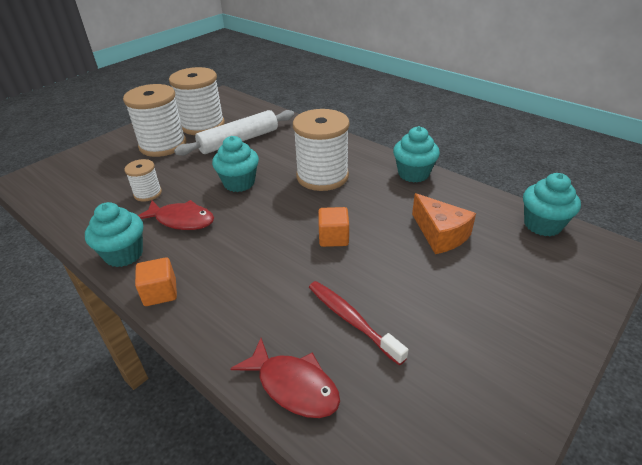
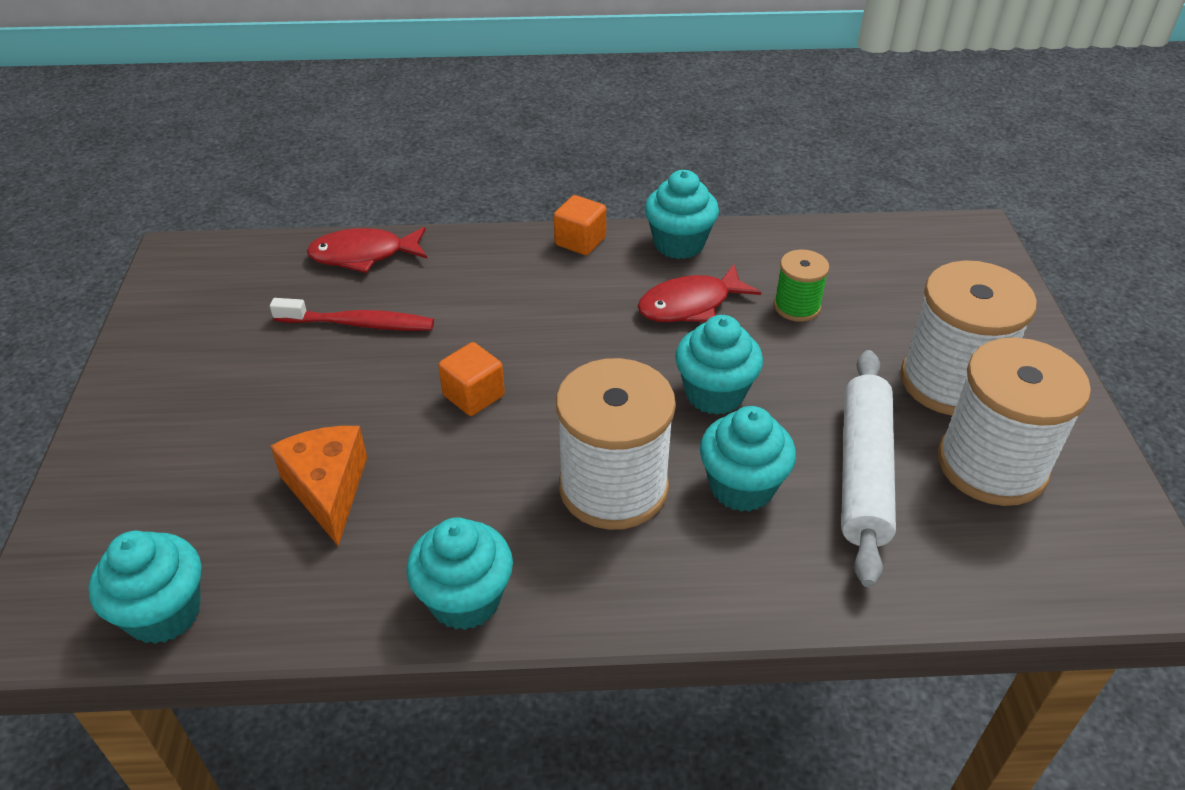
camera: 135 degrees right, 5 degrees up
(148, 193) = (797, 307): white spool -> green spool
(281, 155) = (741, 487): none -> turquoise cupcake
(440, 234) = (328, 489): orange cheese -> orange cheese turned 60 degrees clockwise

